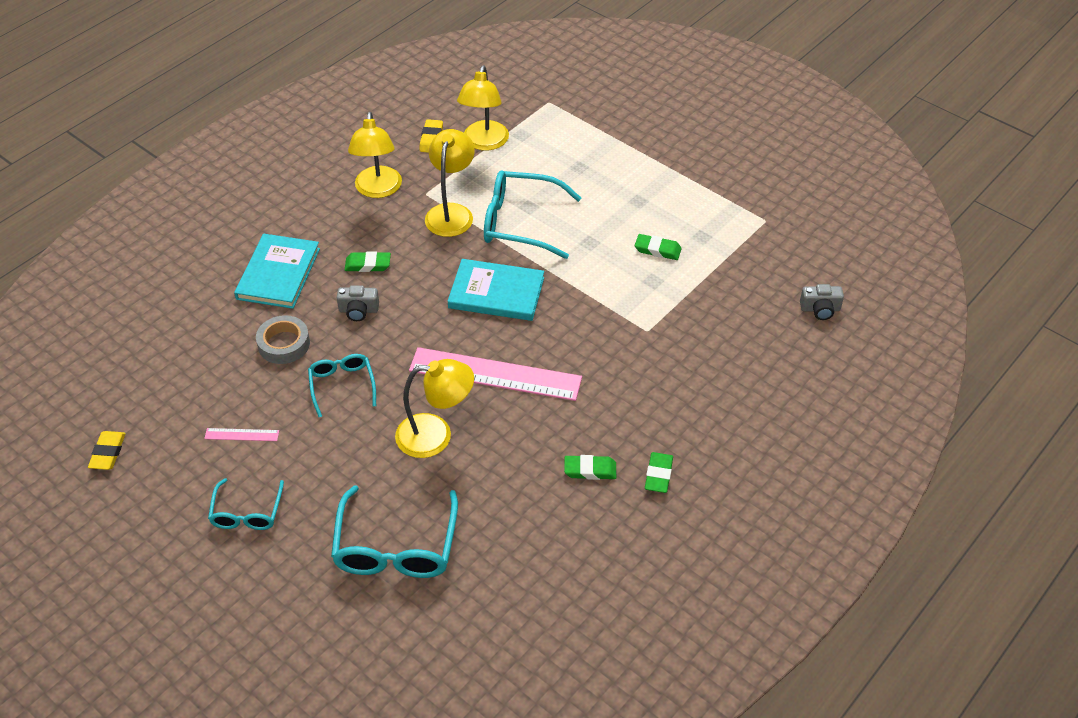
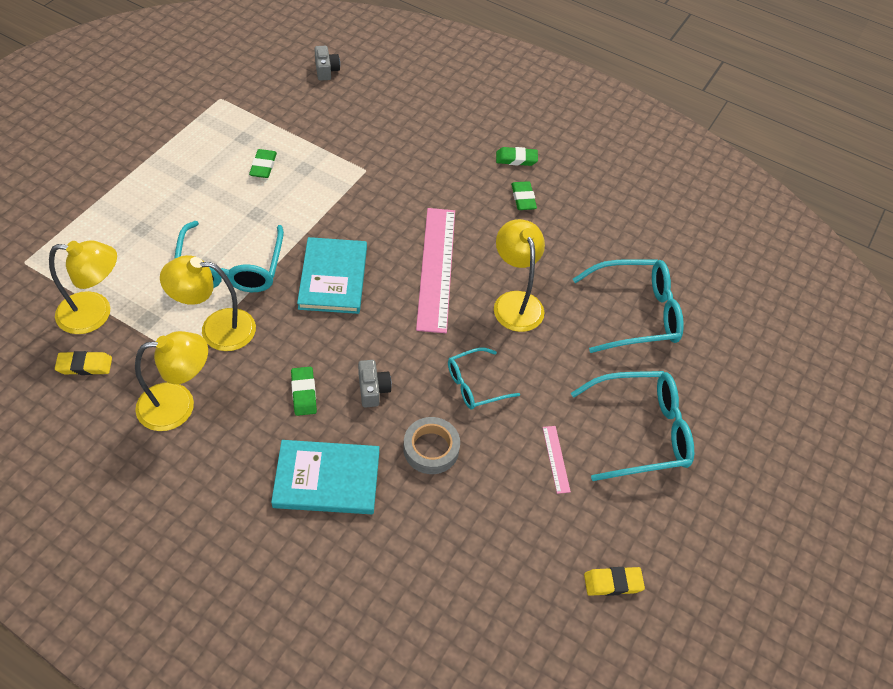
camera: 105 degrees left, 5 degrees up
(247, 513) = (640, 431): turquoise glasses -> turquoise glasses, size x1.71

